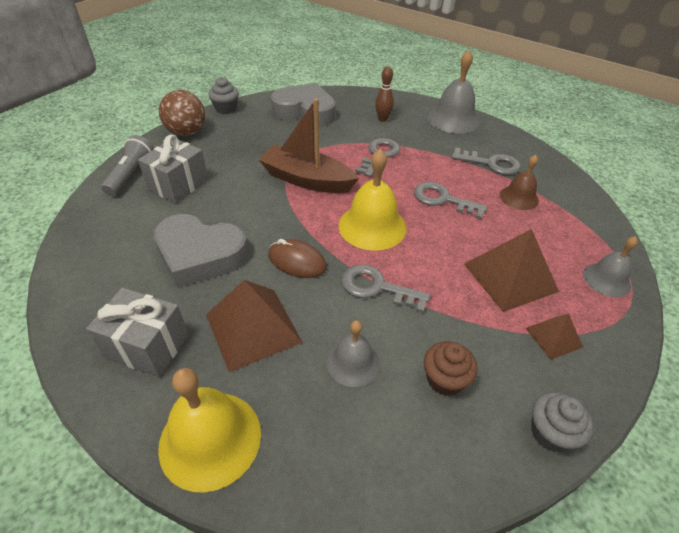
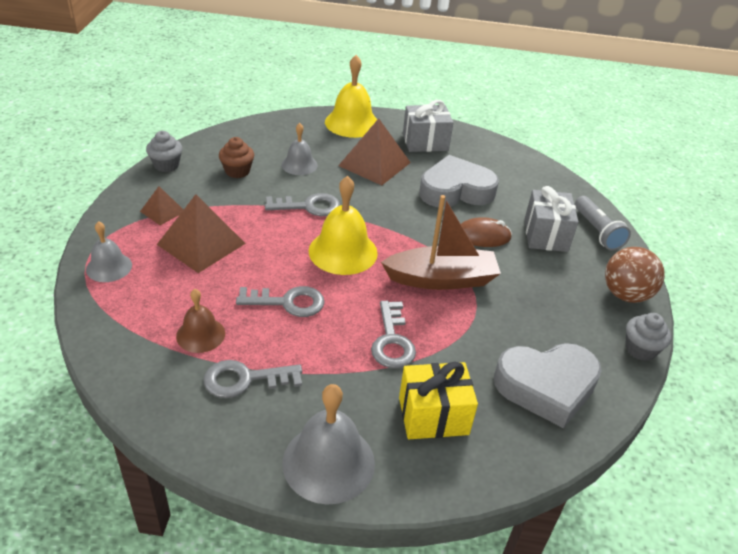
camera: 150 degrees right, 5 degrees down
(297, 261) = (382, 206): brown mouse -> brown mouse (482, 236)
(382, 119) = (433, 416): brown bowling pin -> yellow gift

